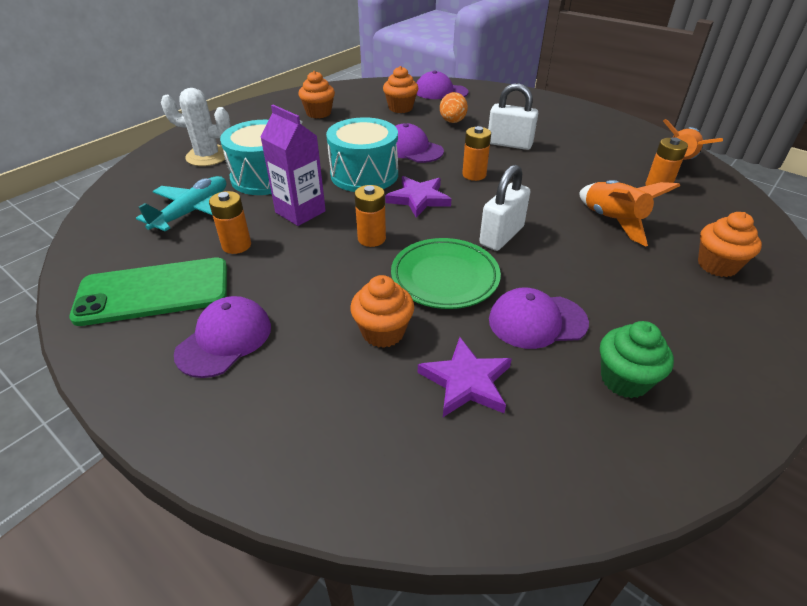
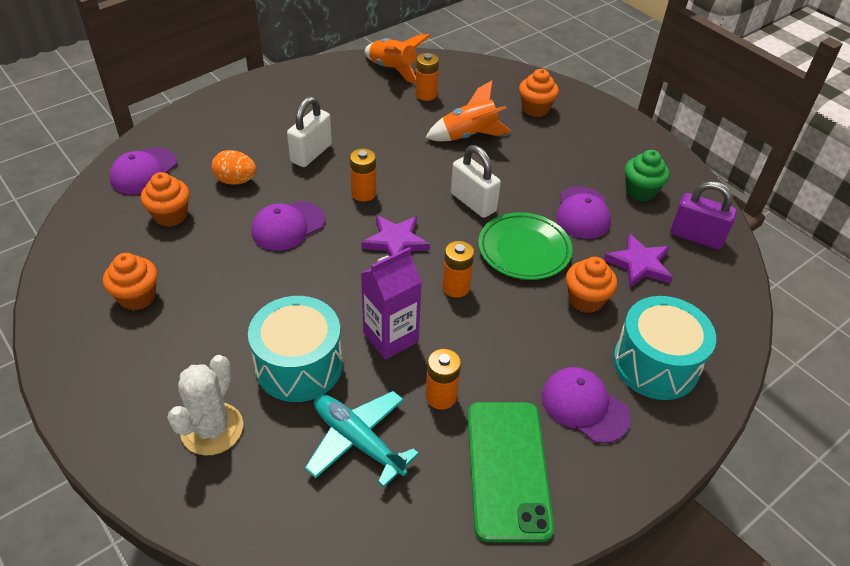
camera: 80 degrees left, 5 degrees up
(364, 174) = (329, 275): turquoise drum -> turquoise drum (655, 364)
(560, 452) = (696, 237): none -> purple padlock

